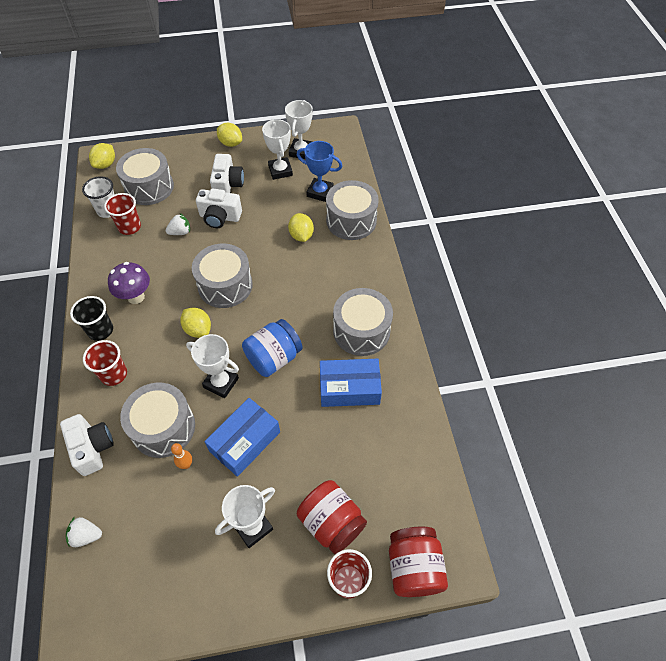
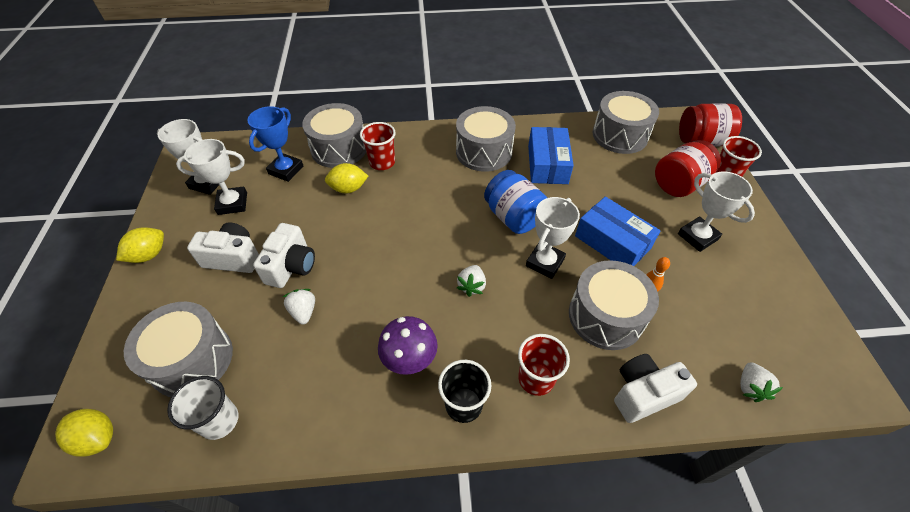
camera: 85 degrees left, 5 degrees down
(129, 227) = (270, 382): red cup -> red cup (382, 162)
(198, 329) = (472, 286): yellow lemon -> white strawberry
(225, 285) = (408, 260): grey drum -> grey drum (620, 135)

